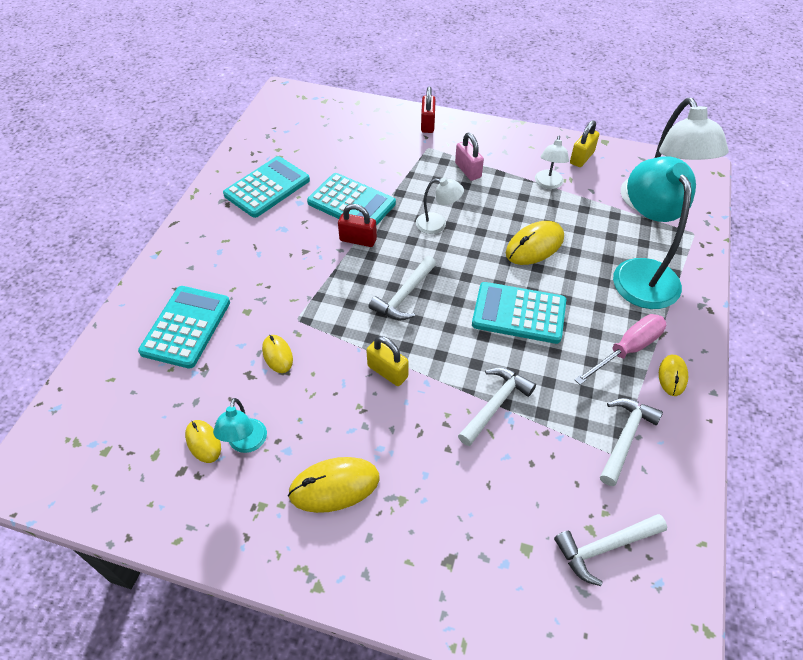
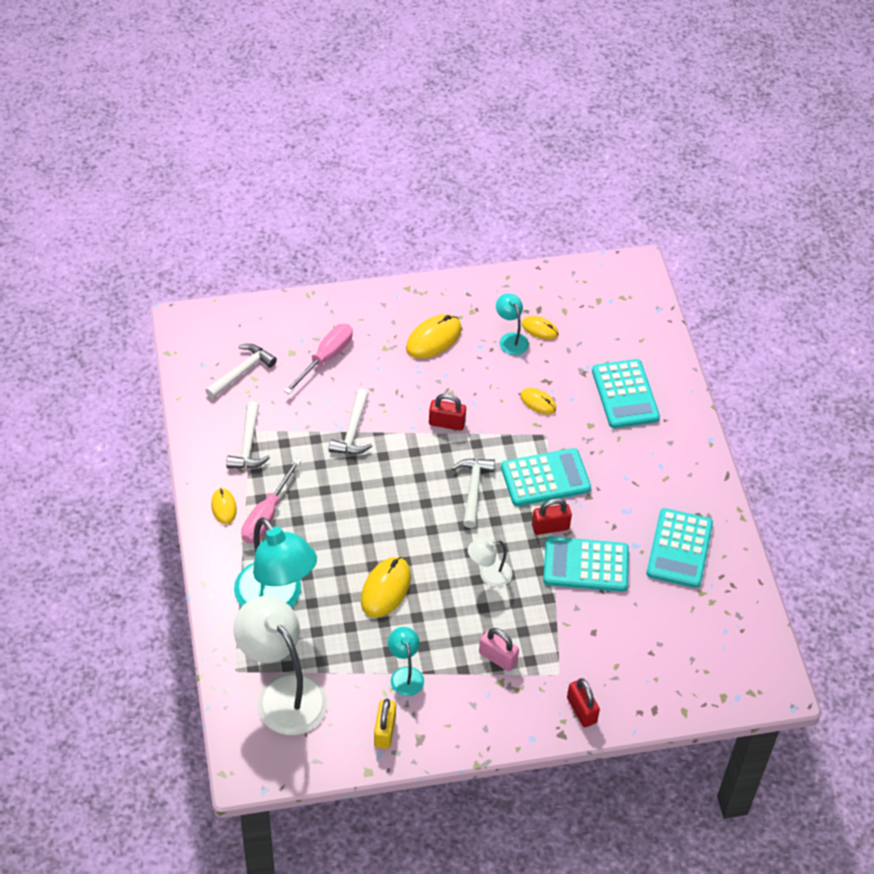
camera: 150 degrees right, 0 degrees up
(387, 371) = (446, 423): yellow padlock -> red padlock
(484, 519) = (326, 358): none -> pink screwdriver
(519, 313) = (369, 512): turquoise calculator -> turquoise calculator (545, 478)
(548, 184) = (405, 675): white lamp -> turquoise lamp

